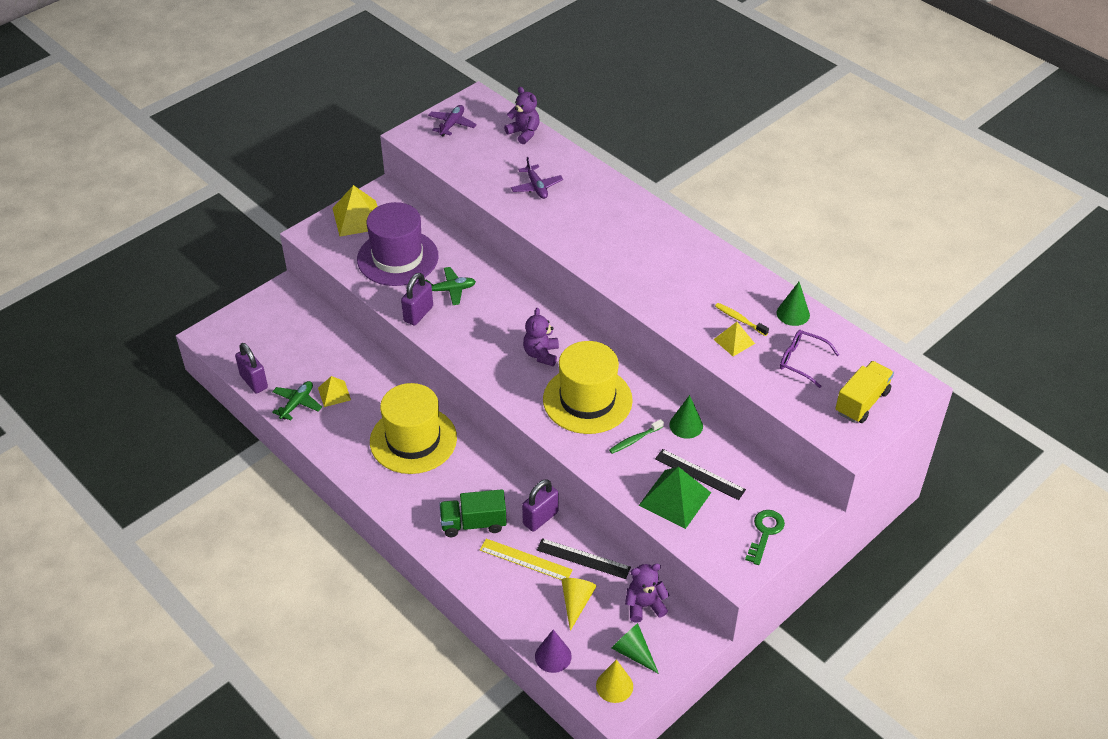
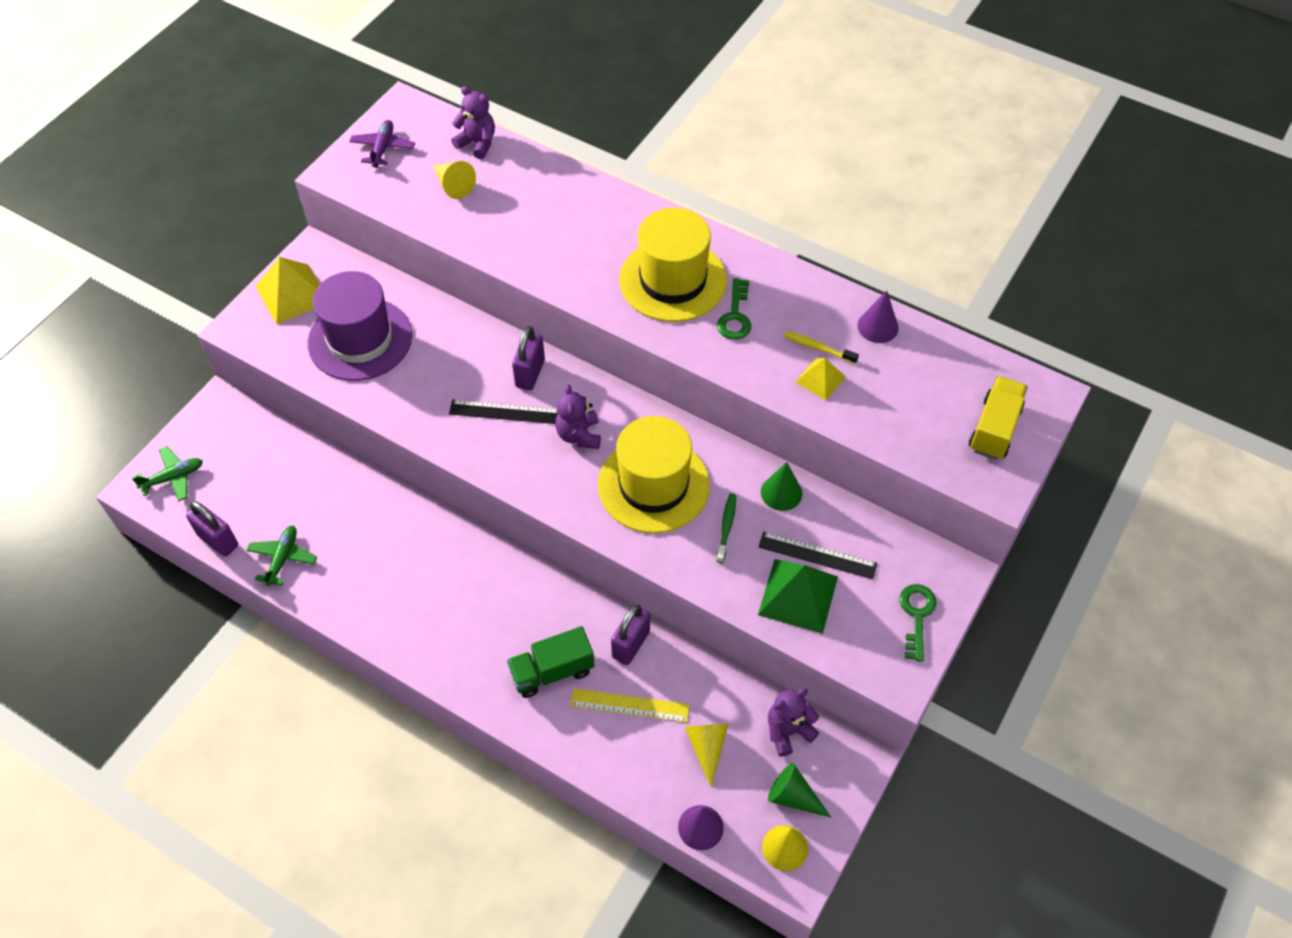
camera: 15 degrees left, 10 degrees up
(334, 393) = (326, 533): yellow pyramid -> none
(413, 440) = (444, 574): yellow hat -> yellow hat (673, 280)
(418, 314) = (409, 412): purple padlock -> purple padlock (530, 373)
(450, 290) = (440, 370): green plane -> green plane (173, 478)
(496, 158) = (453, 185): none -> yellow cone
(536, 187) = (516, 215): purple plane -> none
(583, 558) = (698, 686): black ruler -> black ruler (504, 411)
(634, 440) = (726, 527): green toothbrush -> green toothbrush turned 150 degrees clockwise
(682, 285) = (735, 316): none -> green key
(793, 314) = (877, 326): green cone -> purple cone
(802, 361) = (908, 389): purple glasses -> none

